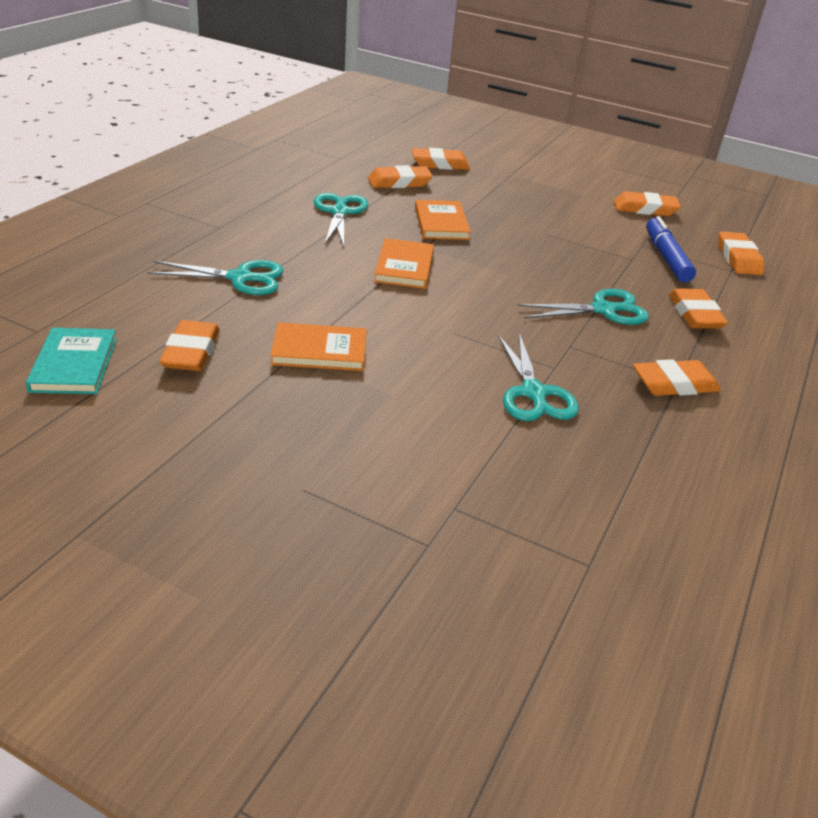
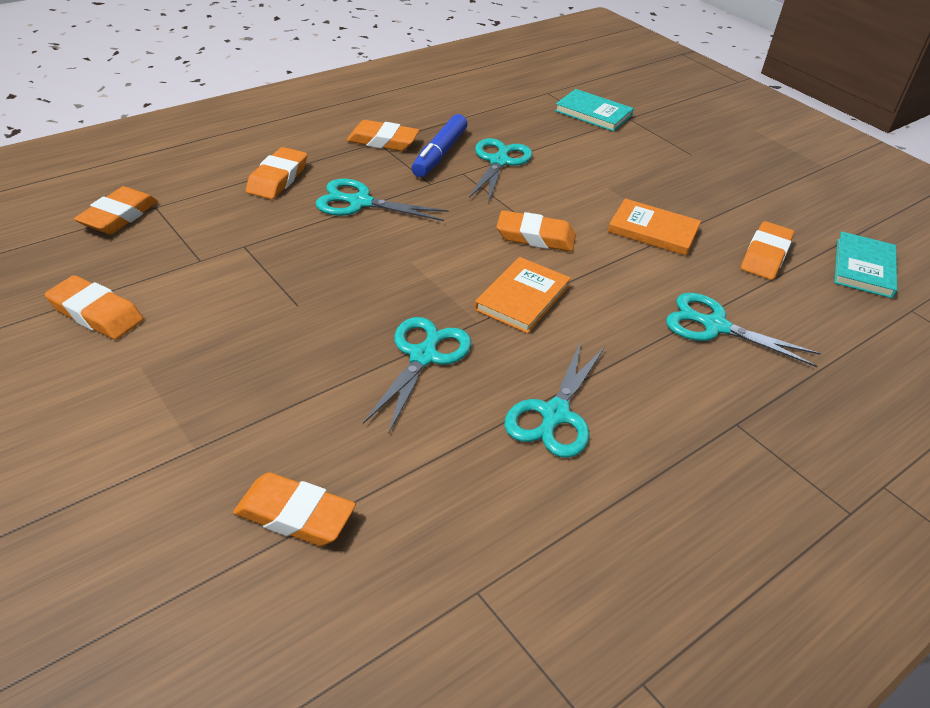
camera: 155 degrees left, 5 degrees up
(399, 182) = (415, 471): orange eraser -> orange eraser (535, 237)
(441, 223) = (423, 356): orange book -> turquoise scissors
(487, 534) = (593, 113): none -> turquoise book
(666, 257) = (201, 237): blue marker -> blue marker (439, 154)

